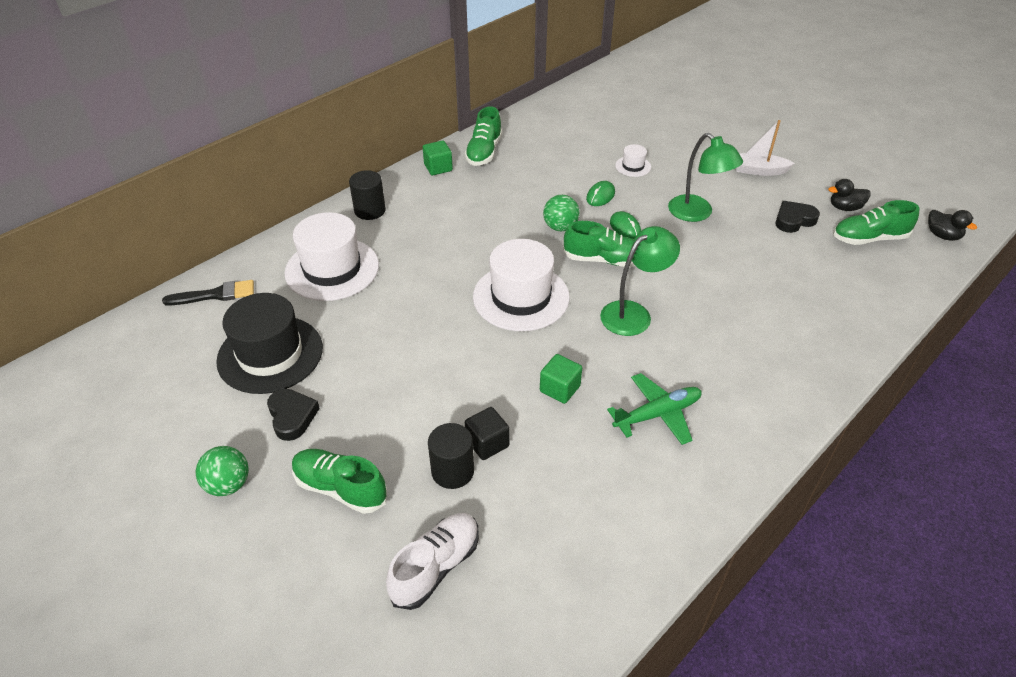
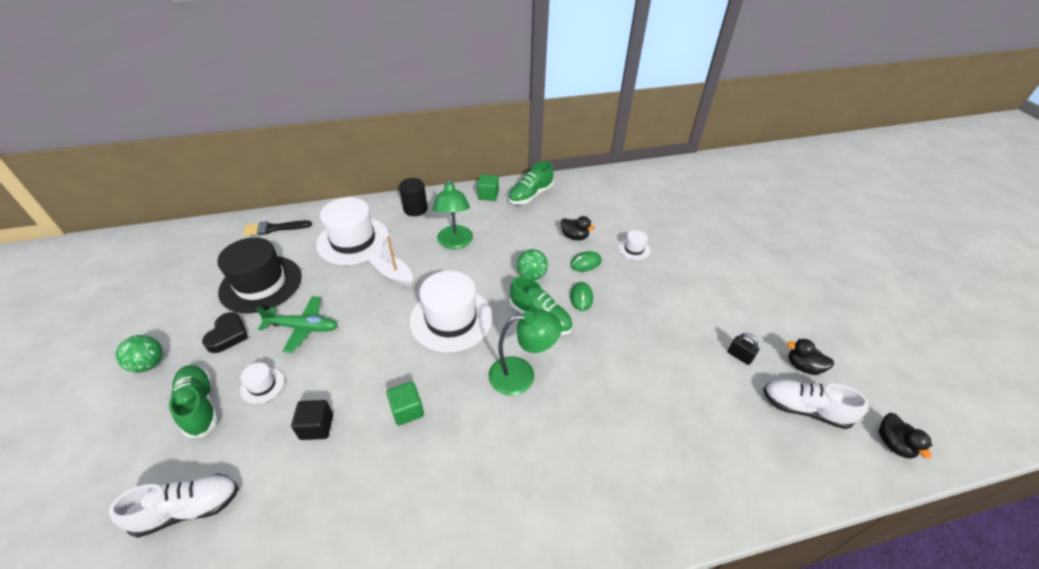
camera: 30 degrees right, 0 degrees up
(215, 295) = (274, 228): black brush -> black brush turned 150 degrees clockwise
(389, 439) = (262, 385): none -> white hat
(452, 471) = (274, 436): black cylinder -> none
(567, 176) = (574, 236): none -> black duck
(657, 414) = (458, 477): green plane -> green plane (303, 327)
(697, 213) = (653, 311): green lamp -> green lamp (455, 243)
(758, 170) = (743, 295): white boat -> white boat (393, 274)
(794, 220) = (739, 356): black heart -> black padlock
(869, 238) = (804, 409): green shoe -> white shoe

